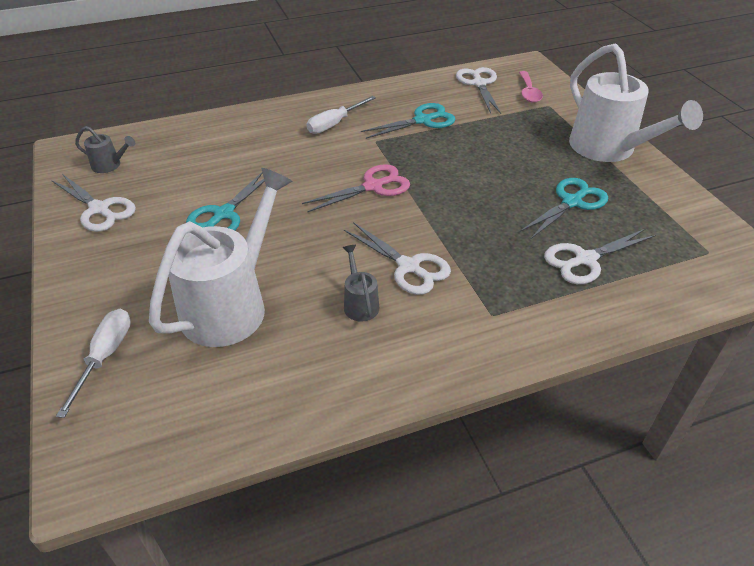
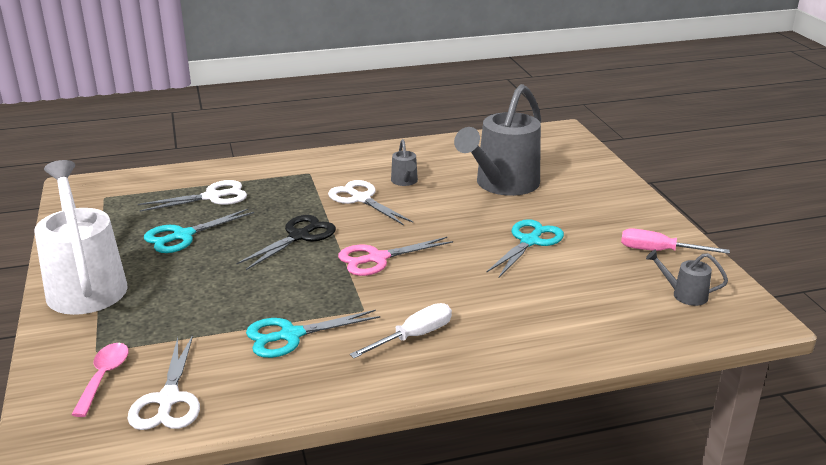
camera: 175 degrees left, 15 degrees down
(99, 209) = (659, 251): white scissors -> pink screwdriver
(105, 356) = (581, 166): white screwdriver -> none
(232, 304) = (502, 185): white watering can -> grey watering can
(457, 208) = (299, 236): none -> black scissors

